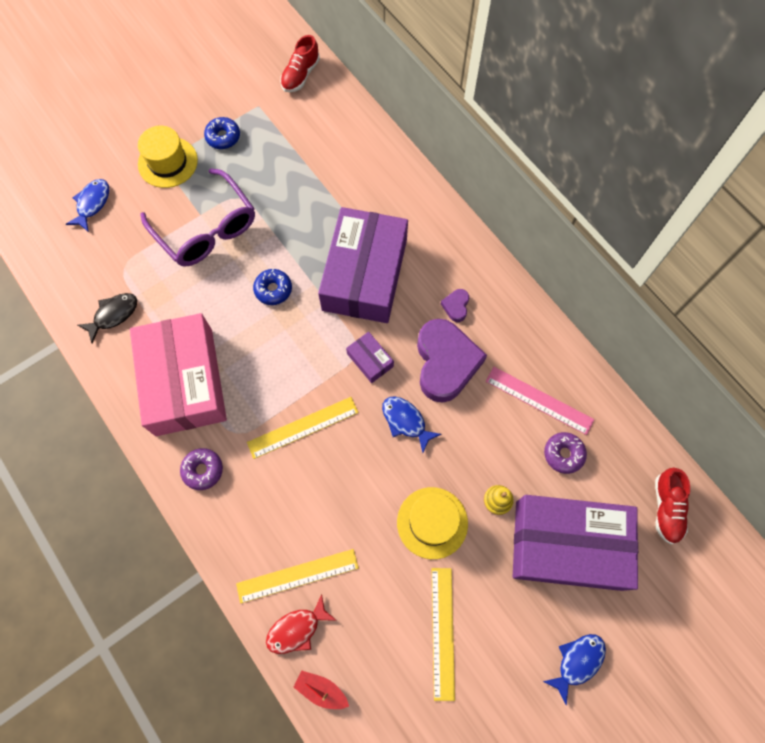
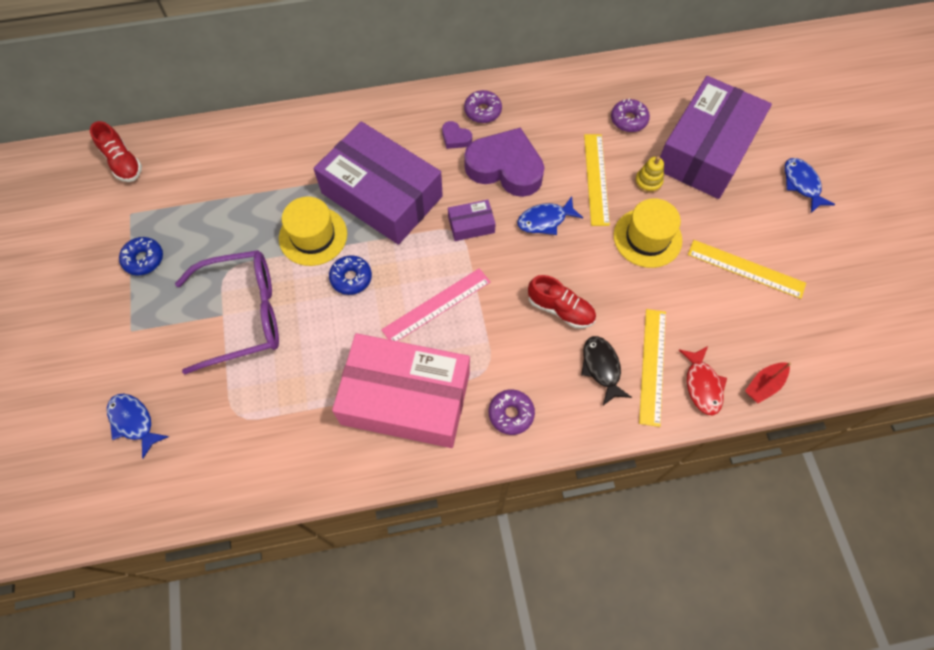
camera: 65 degrees left, 5 degrees down
(113, 315) = (288, 445): black fish -> black fish (601, 368)
(168, 162) = (136, 324): yellow hat -> yellow hat (313, 236)
(303, 427) = (510, 306): yellow ruler -> yellow ruler (596, 179)
(499, 316) = (482, 111): none -> purple donut
(539, 400) = (574, 116): pink ruler -> pink ruler (436, 306)
(666, 508) = (702, 74): red shoe -> red shoe (560, 309)

